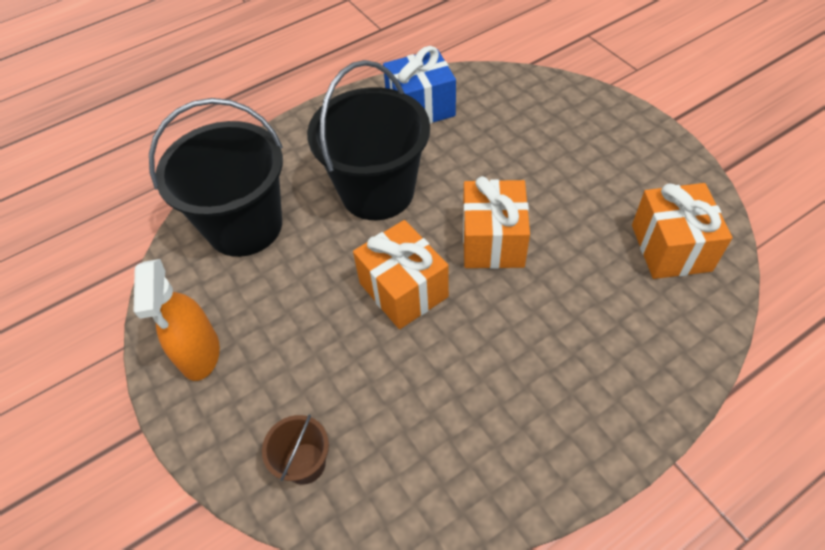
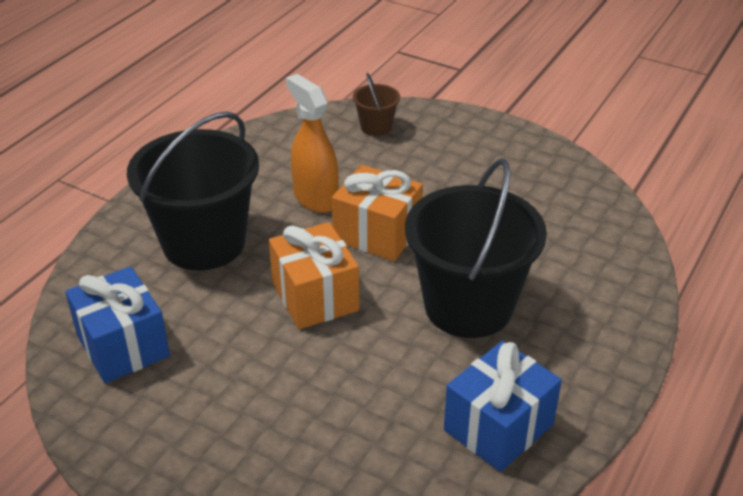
camera: 150 degrees right, 15 degrees down
(200, 354) = (507, 151): orange spray bottle -> orange spray bottle (315, 198)
(245, 226) = (571, 236): black bucket -> black bucket (204, 243)
(671, 248) = (123, 346): orange gift -> blue gift

